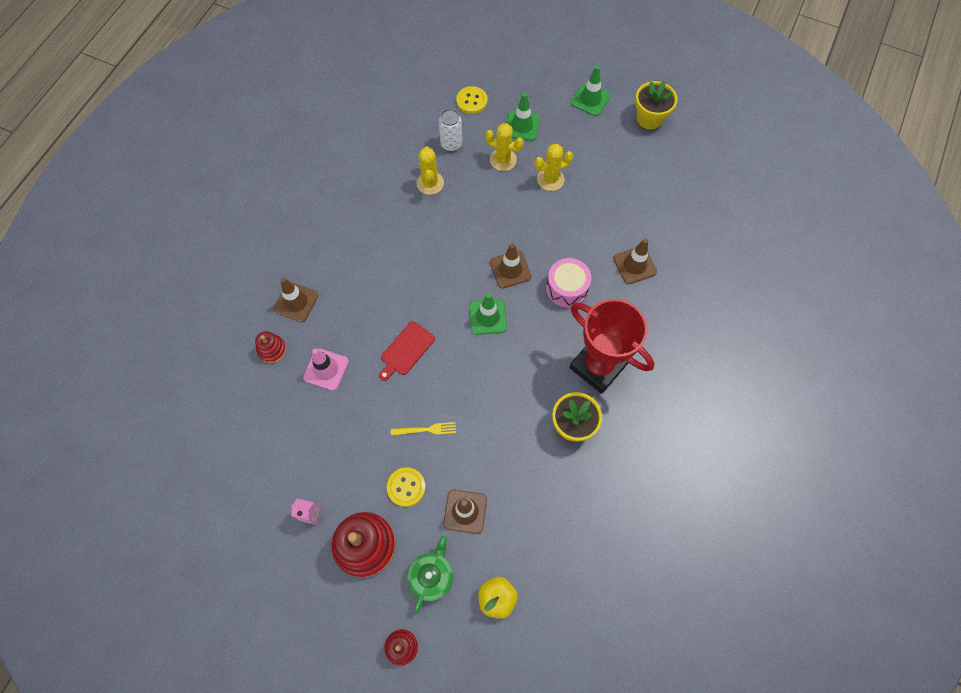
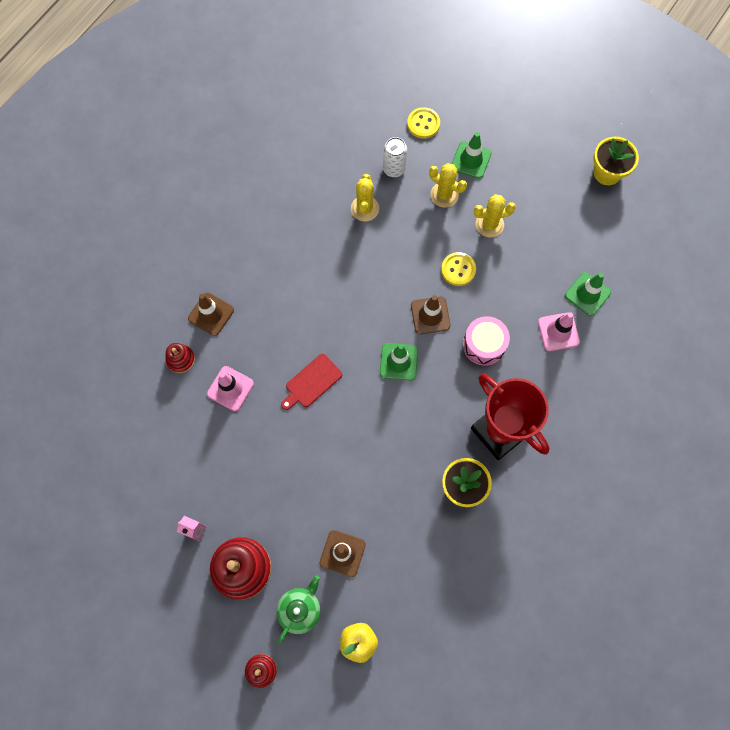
camera: 10 degrees right, 5 degrees up
(406, 487) = (289, 519): yellow button -> yellow button (458, 269)
(426, 430) = (318, 466): yellow fork -> none
(590, 100) = (548, 141): green traffic cone -> green traffic cone (587, 294)
(634, 265) = (558, 332): brown traffic cone -> pink traffic cone

